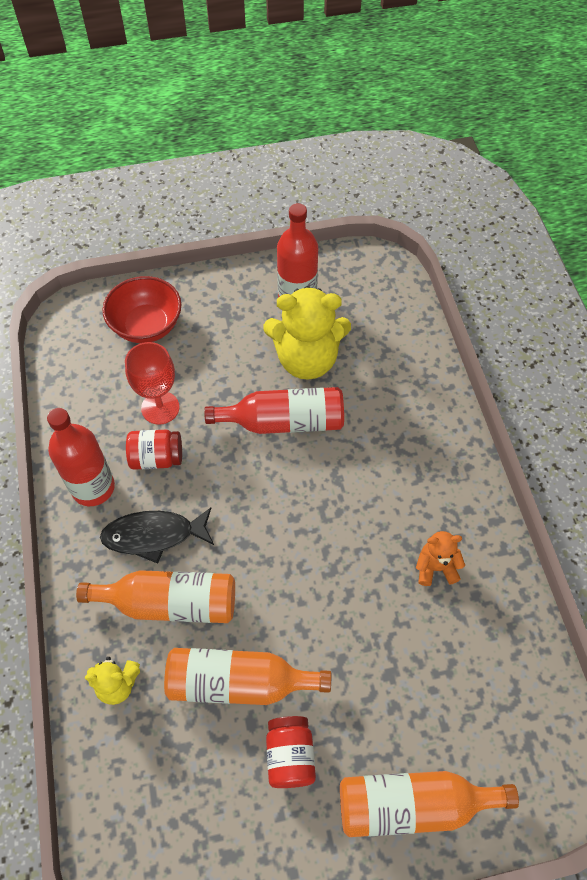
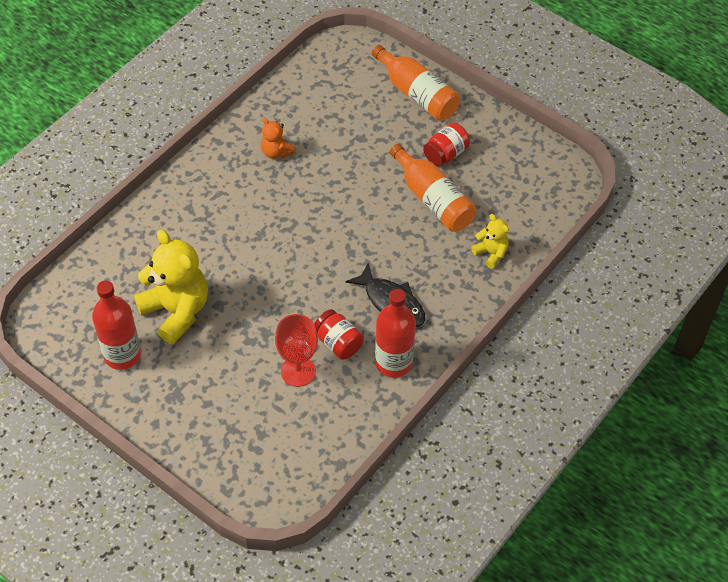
camera: 130 degrees left, 5 degrees down
(147, 326) = (234, 437): red bowl -> none
(170, 603) = (423, 262): orange bottle -> none
(284, 422) = (242, 290): red bottle -> none

